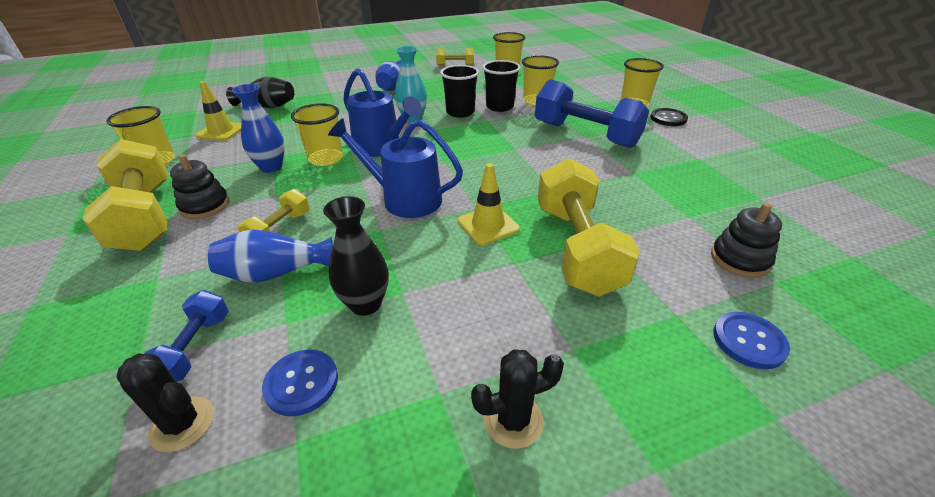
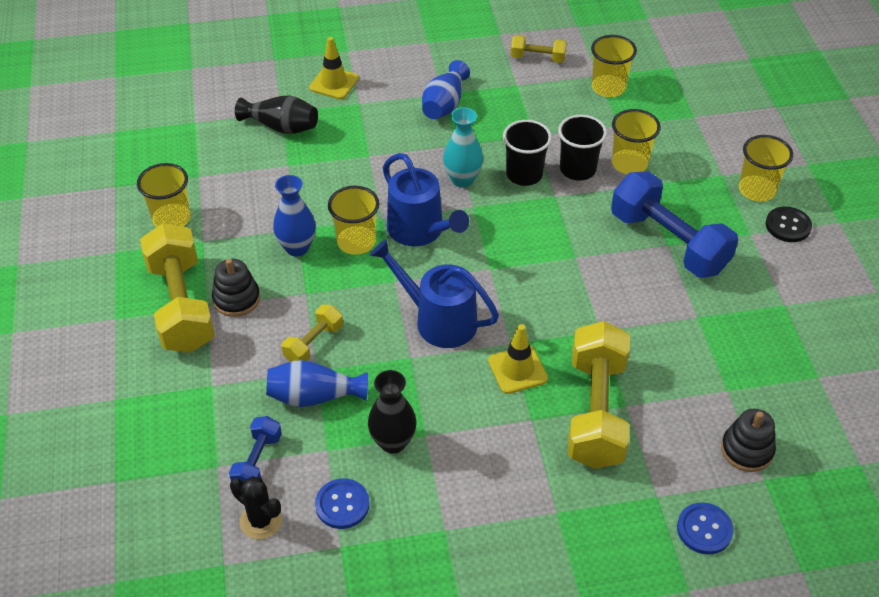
camera: 10 degrees right, 10 degrees up
(221, 131) = (233, 172): yellow traffic cone -> yellow traffic cone (334, 83)
(513, 420) = (494, 558): black cactus -> none

